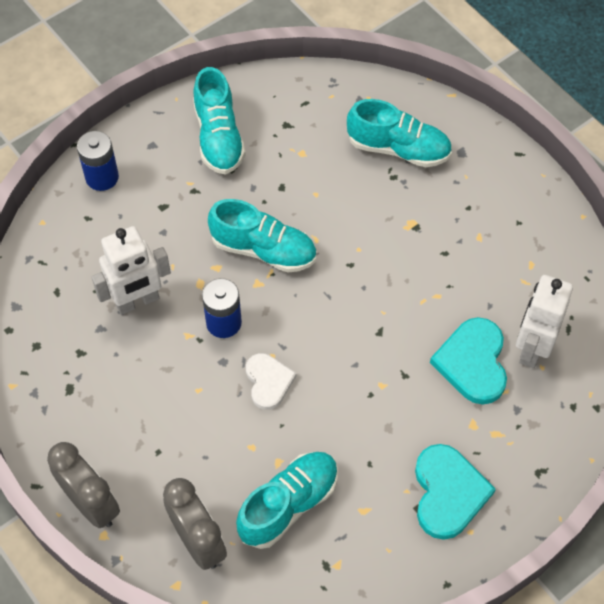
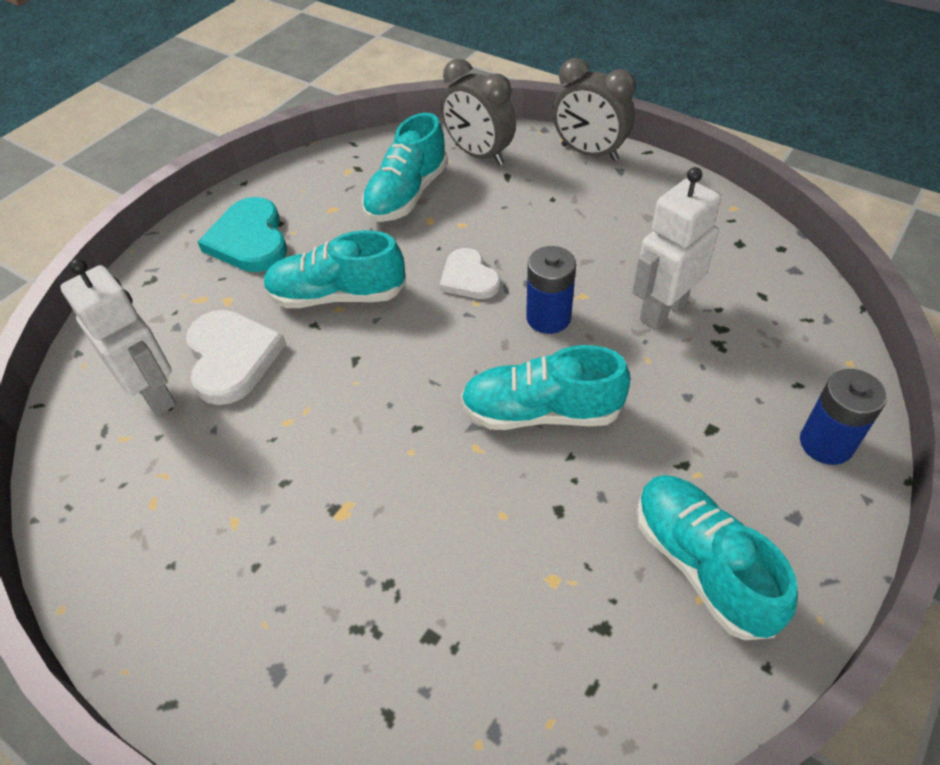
camera: 165 degrees right, 10 degrees down
(398, 149) = (392, 641): turquoise shoe -> turquoise shoe (337, 296)
(473, 362) = (232, 358): turquoise heart -> white heart
(532, 348) = (155, 393): white robot -> white robot turned 45 degrees counterclockwise

